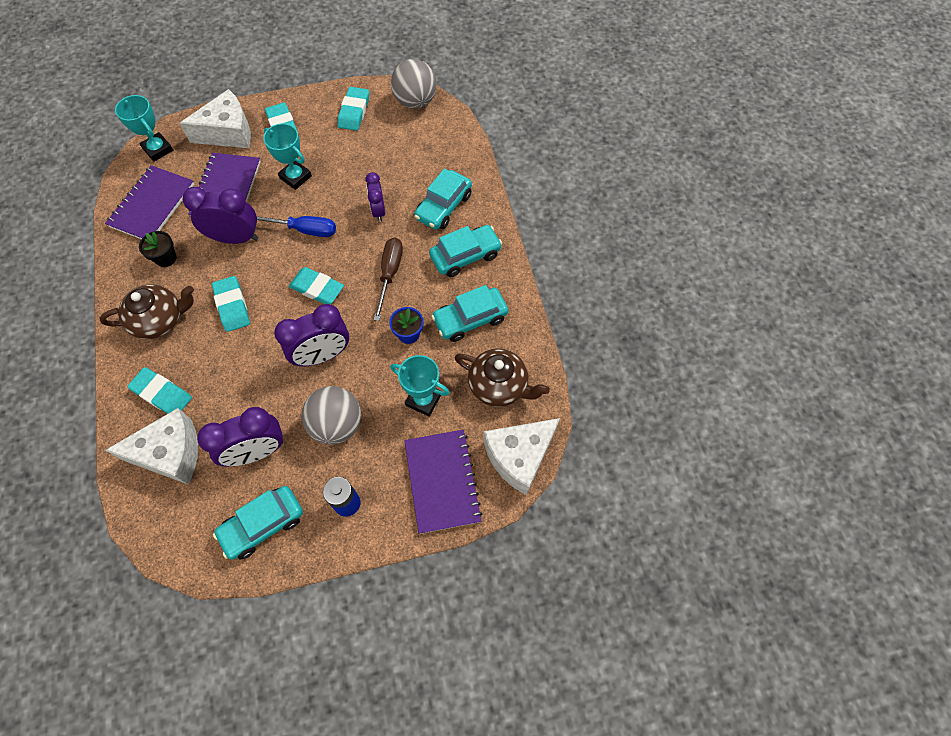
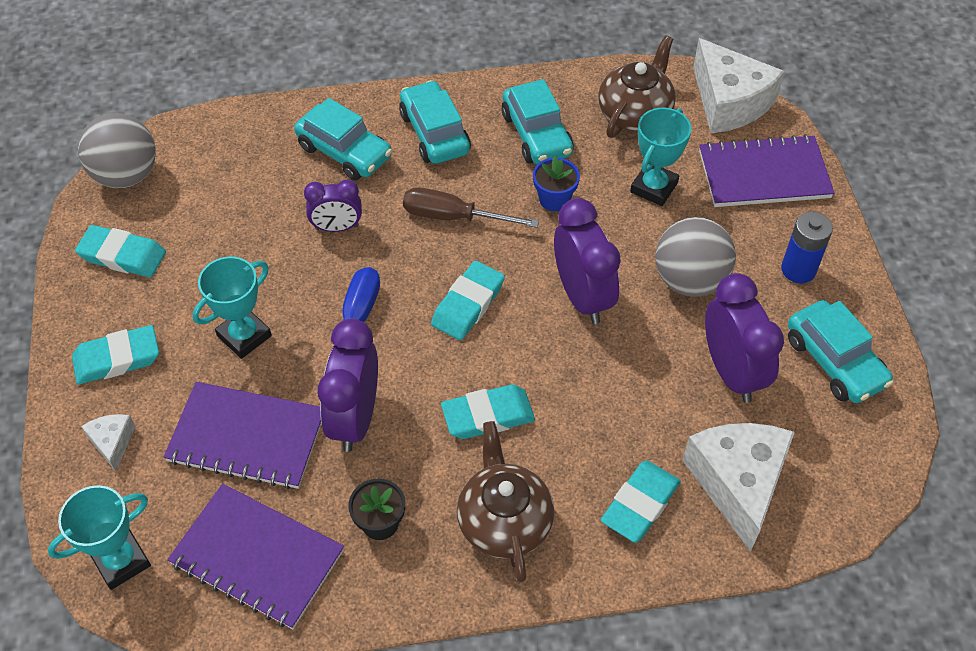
camera: 85 degrees left, 10 degrees down
(228, 132) = (112, 443): white cheese -> white cheese, size x0.47

